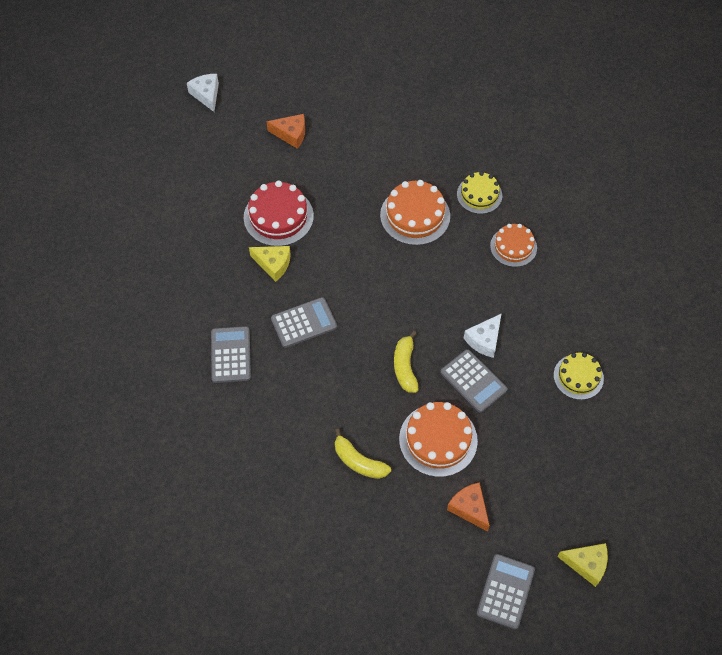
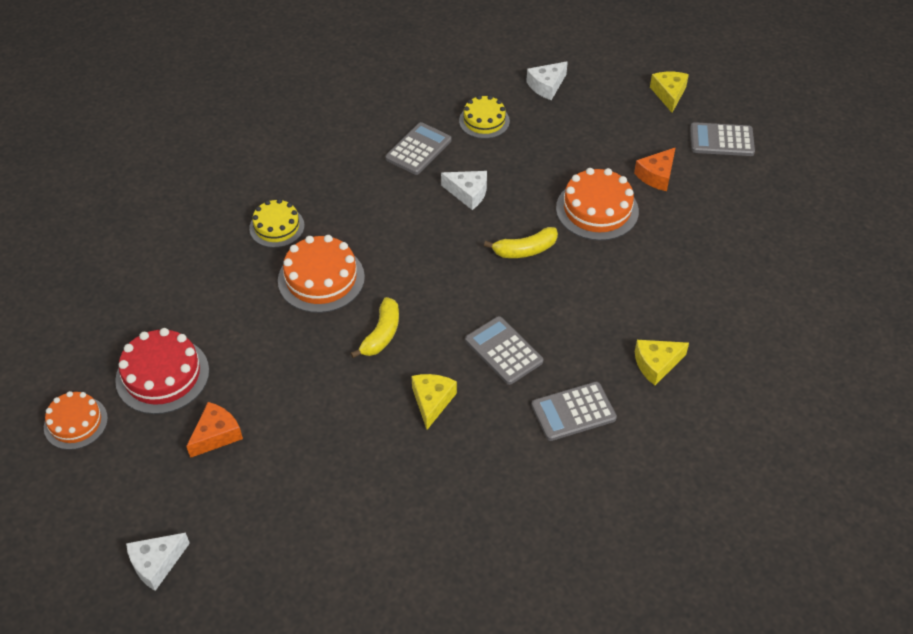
camera: 105 degrees left, 10 degrees down
(253, 429) = (656, 364): none -> yellow cheese
(278, 216) = (358, 414): red cake -> red cake (162, 375)
(291, 134) = (216, 435): orange cheese -> orange cheese turned 45 degrees clockwise
(358, 461) = (650, 266): yellow banana -> yellow banana (381, 334)
(473, 381) = (520, 194): grey calculator -> grey calculator (418, 149)
(513, 247) = (342, 188): orange cake -> orange cake (75, 422)
(620, 447) = (546, 86): none -> white cheese

